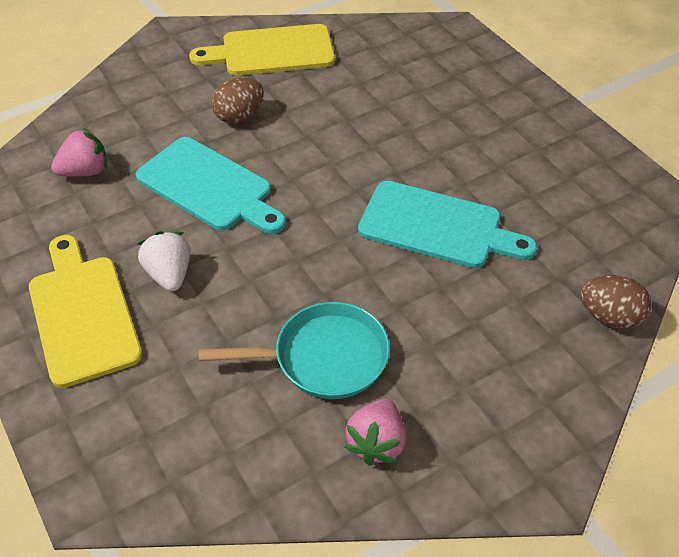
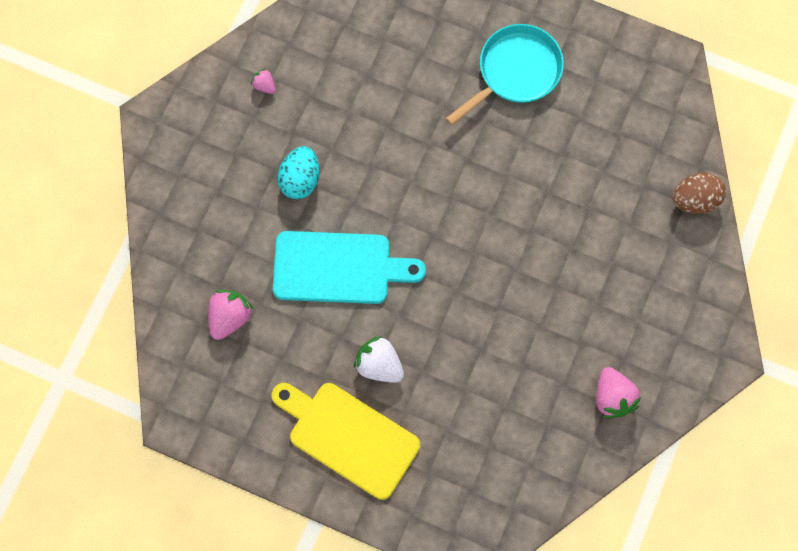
camera: 35 degrees left, 25 degrees up
(239, 116) = (300, 179): brown egg -> turquoise egg
(272, 51) = (264, 85): yellow cutting board -> pink strawberry
(323, 357) = (536, 359): turquoise pan -> turquoise pan (515, 72)
(436, 226) = (532, 194): turquoise cutting board -> none

